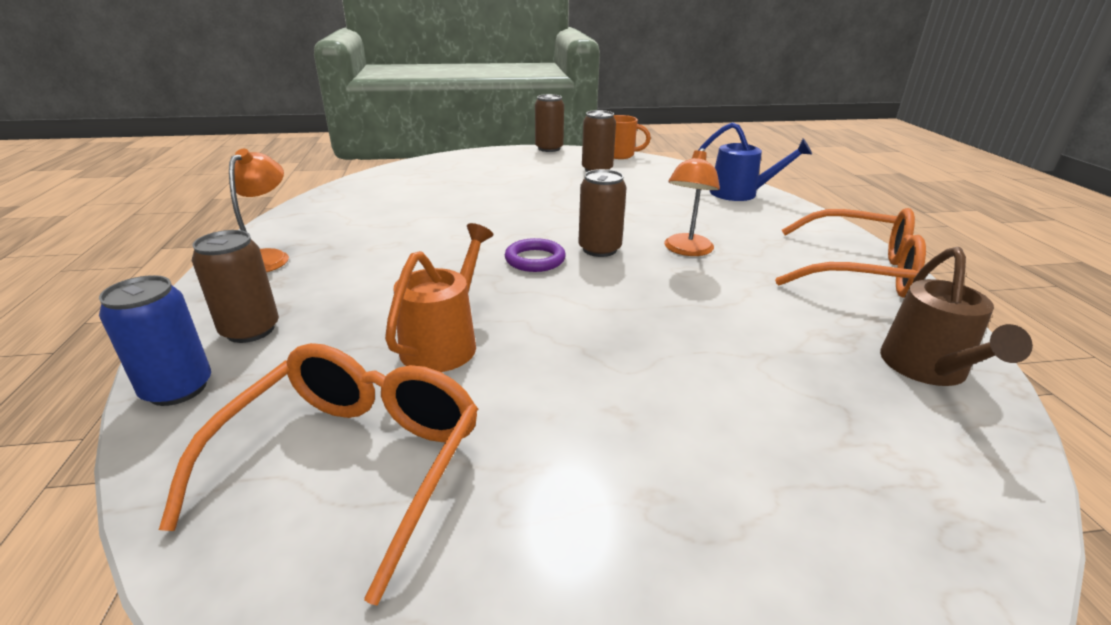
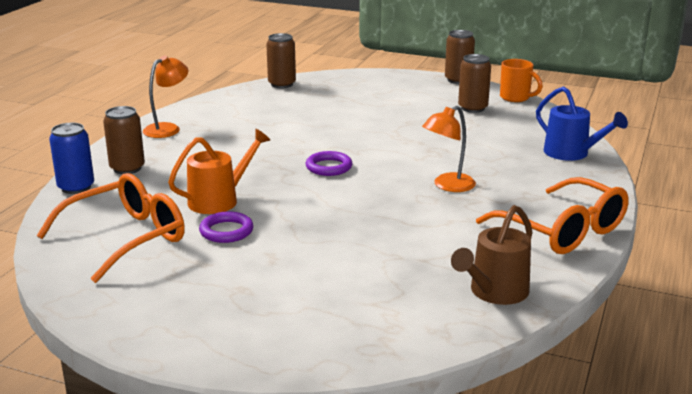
camera: 30 degrees right, 5 degrees down
(508, 391) = (226, 231): none -> purple ring
(599, 249) = (383, 170): brown can -> brown can (282, 84)

